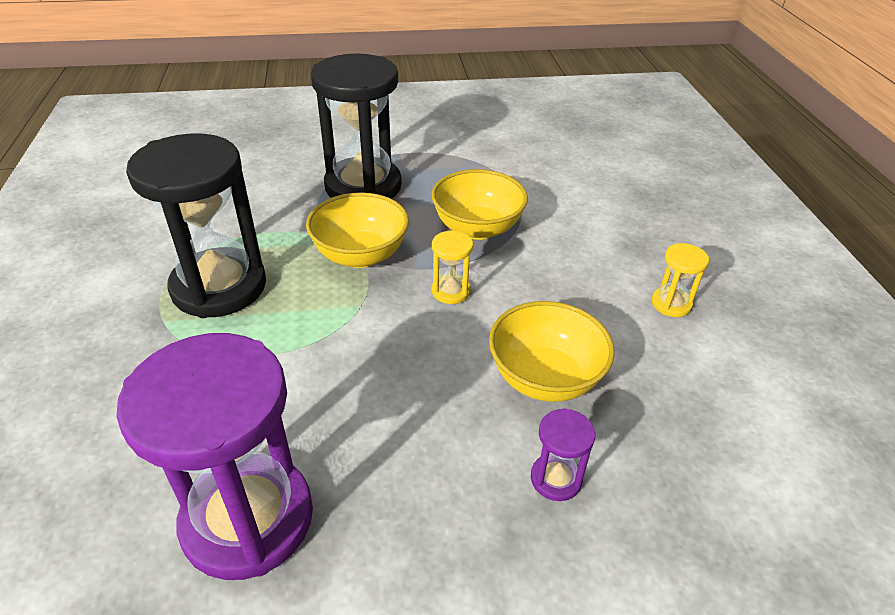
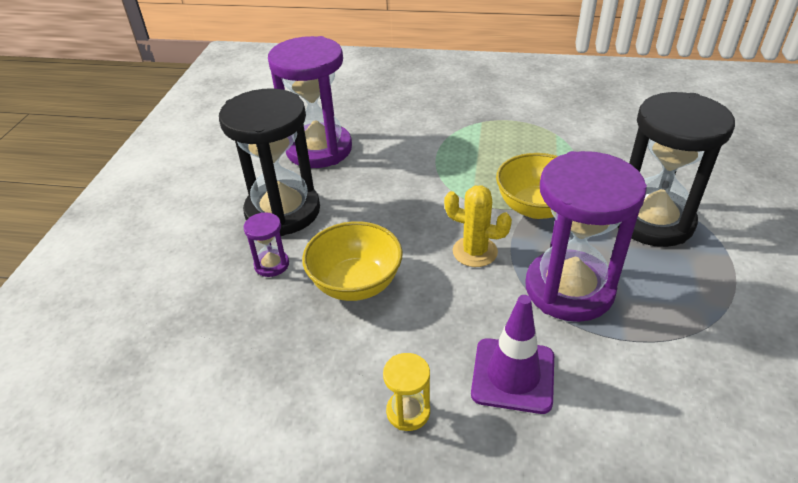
camera: 110 degrees right, 0 degrees up
(219, 287) = (510, 141): black hourglass -> black hourglass (283, 211)
(451, 291) = (475, 252): yellow hourglass -> yellow cactus
(477, 228) = (569, 289): yellow bowl -> purple hourglass
(593, 251) = (513, 375): none -> purple traffic cone

